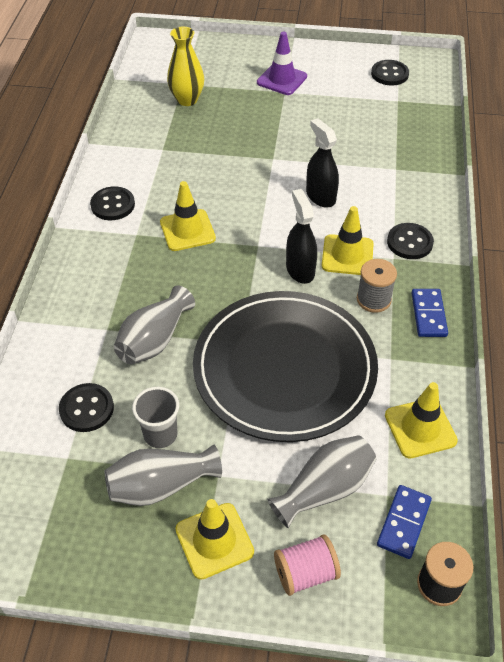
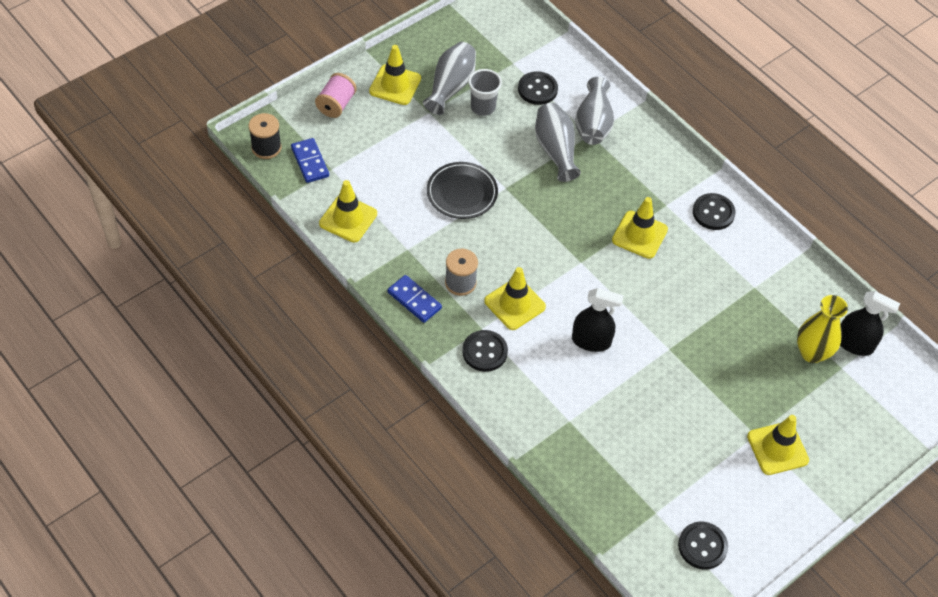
camera: 130 degrees right, 5 degrees up
(282, 79) = (777, 448): purple traffic cone -> yellow traffic cone
(284, 368) = (462, 193): black plate -> black plate, size x0.48
(300, 270) = (531, 266): black spray bottle -> black spray bottle (854, 344)
(324, 489) = (367, 147): grey vase -> grey vase (593, 124)

